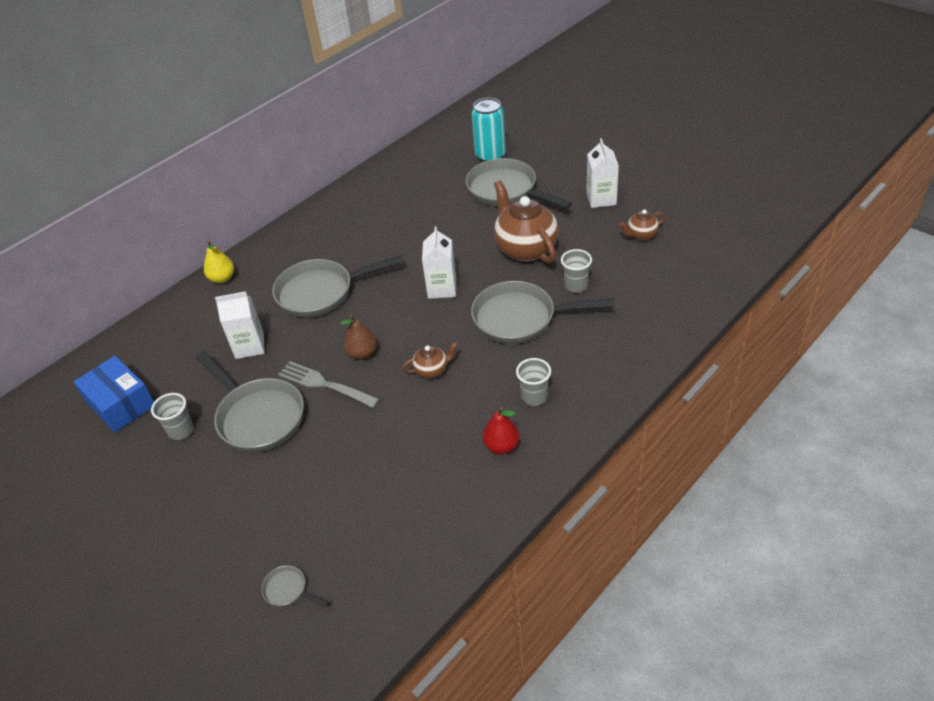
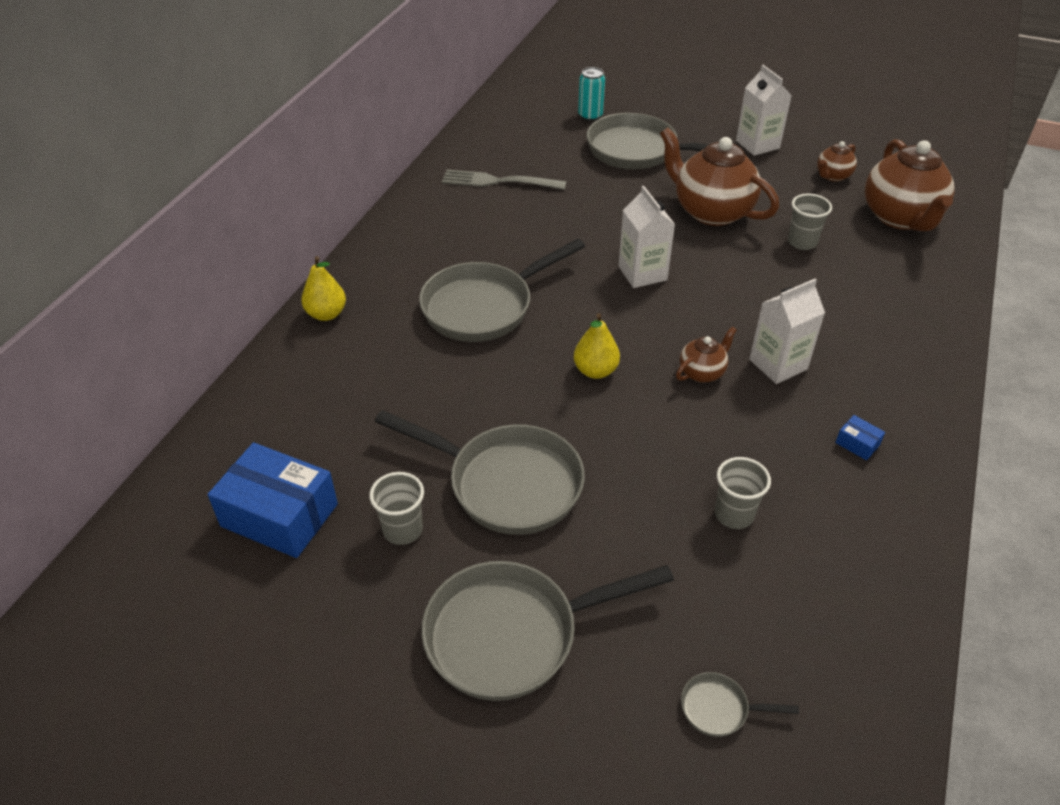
camera: 25 degrees left, 0 degrees up
(249, 346) = (429, 393): white carton -> white carton (778, 364)
(325, 384) = (572, 420): grey fork -> grey fork (498, 181)
(362, 353) = (595, 371): brown pear -> yellow pear
(490, 155) = (590, 116): turquoise can -> turquoise can, size x0.63
(501, 446) = (857, 444): red pear -> blue box
(520, 318) = (765, 290): grey pan -> grey pan (512, 634)
(534, 397) = (851, 377): grey cup -> grey cup (734, 514)
(669, 279) = (900, 217): none -> brown teapot

